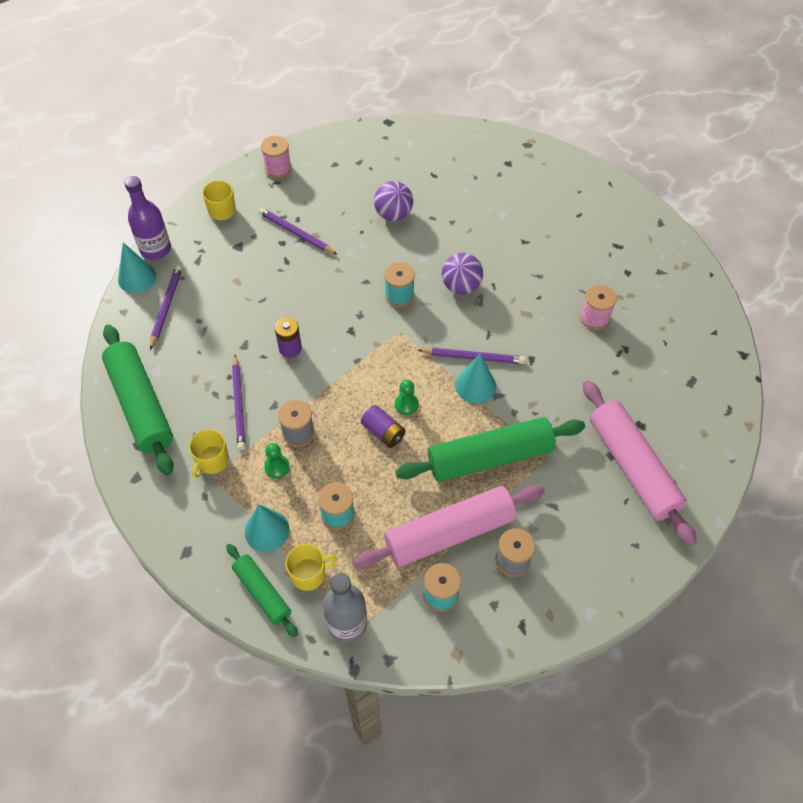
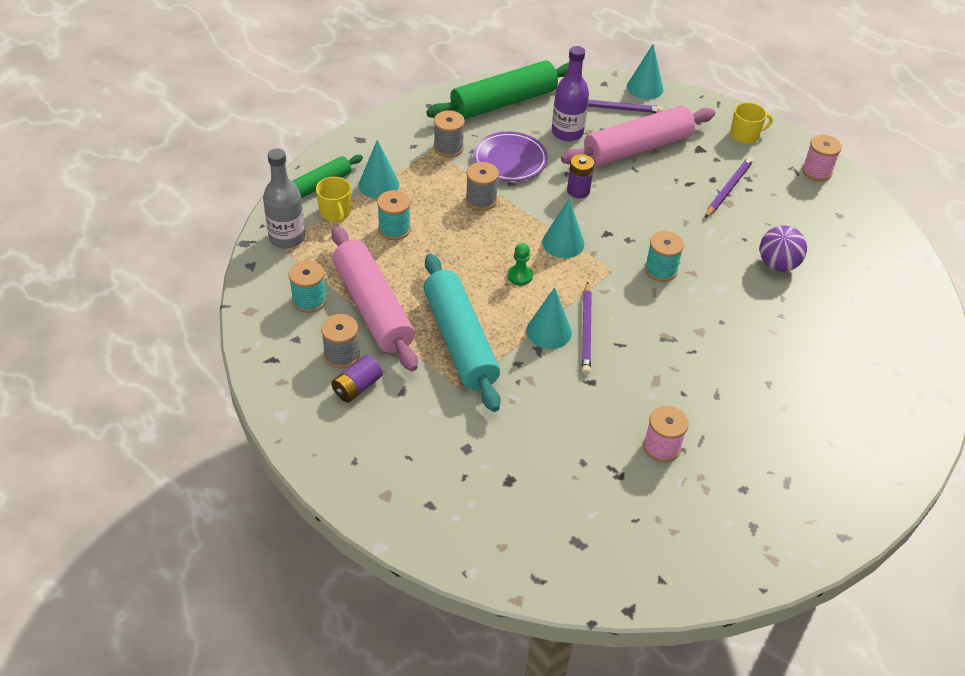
camera: 85 degrees right, 10 degrees down
(155, 249) = (682, 96): purple bottle -> purple bottle (567, 132)
(212, 461) = (448, 148): yellow mug -> grey spool
(239, 404) = (510, 160): purple pencil -> purple plate
(277, 467) = (443, 188): green pawn -> none
(363, 366) = (563, 243): none -> turquoise cone
(383, 432) = (485, 259): purple battery -> purple battery (357, 387)
(461, 286) = (684, 322): purple ball -> none
(489, 457) = (460, 340): green rolling pin -> turquoise rolling pin
(632, 467) = (451, 467): pink rolling pin -> pink rolling pin (637, 148)

